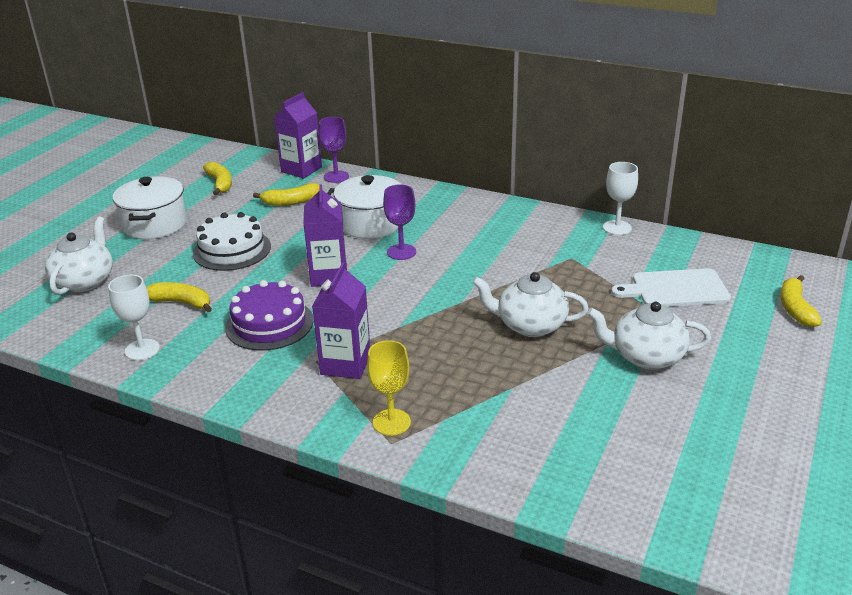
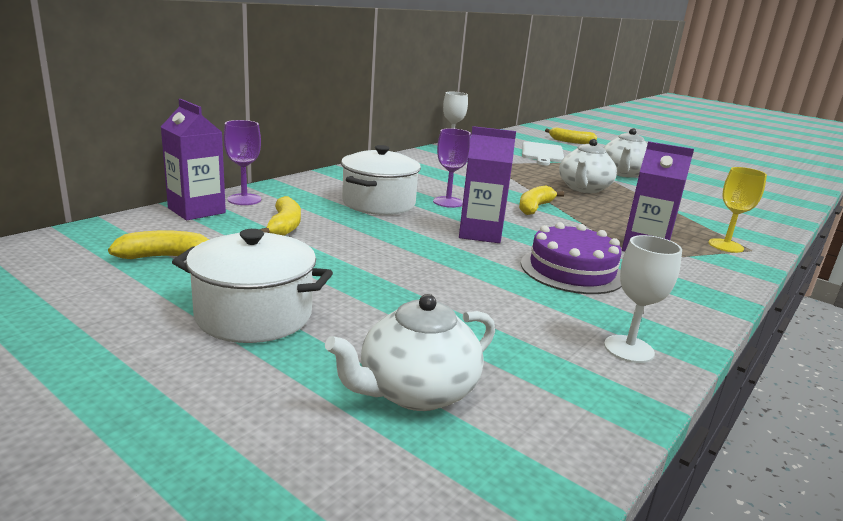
camera: 80 degrees left, 10 degrees down
(85, 281) = (415, 391): white teapot -> white teapot turned 60 degrees counterclockwise
(181, 303) = (513, 313): yellow banana -> yellow banana (534, 207)
(232, 250) = (387, 270): white cake -> none

